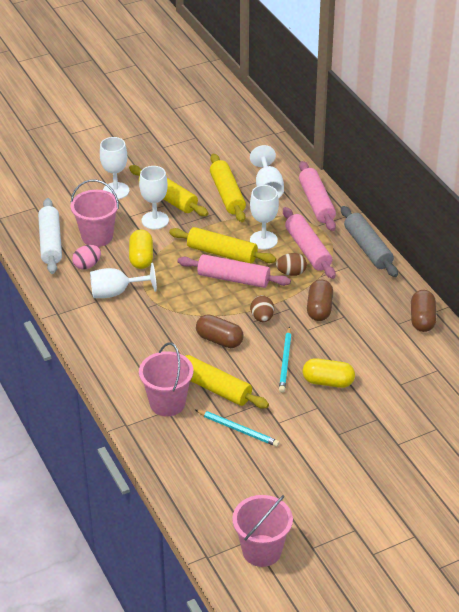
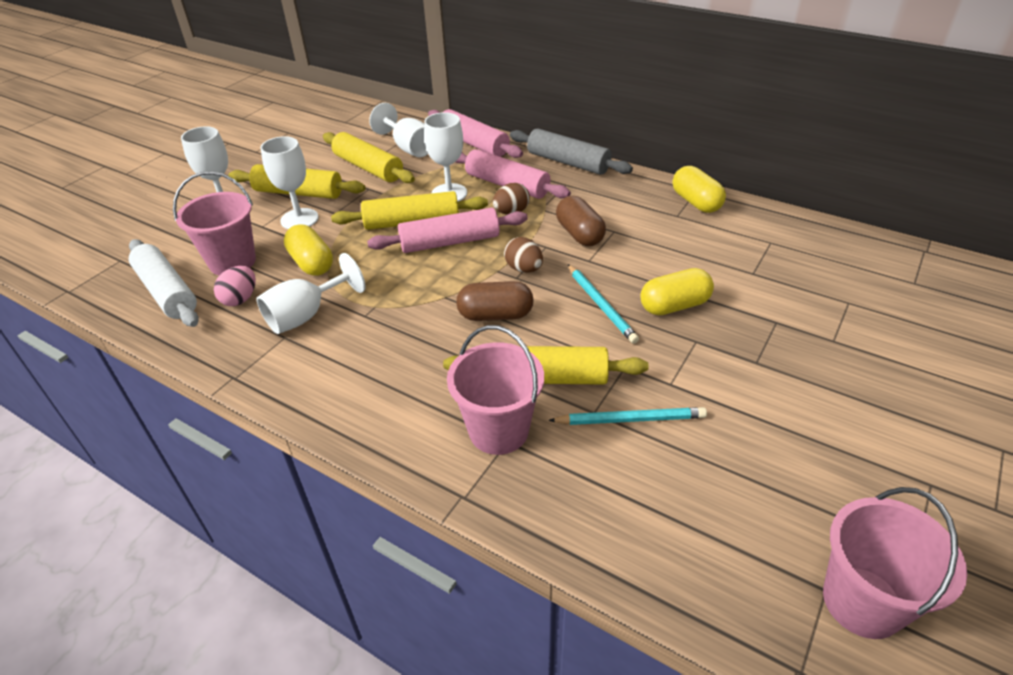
camera: 30 degrees left, 0 degrees up
(422, 319) = (696, 202): brown capsule -> yellow capsule

